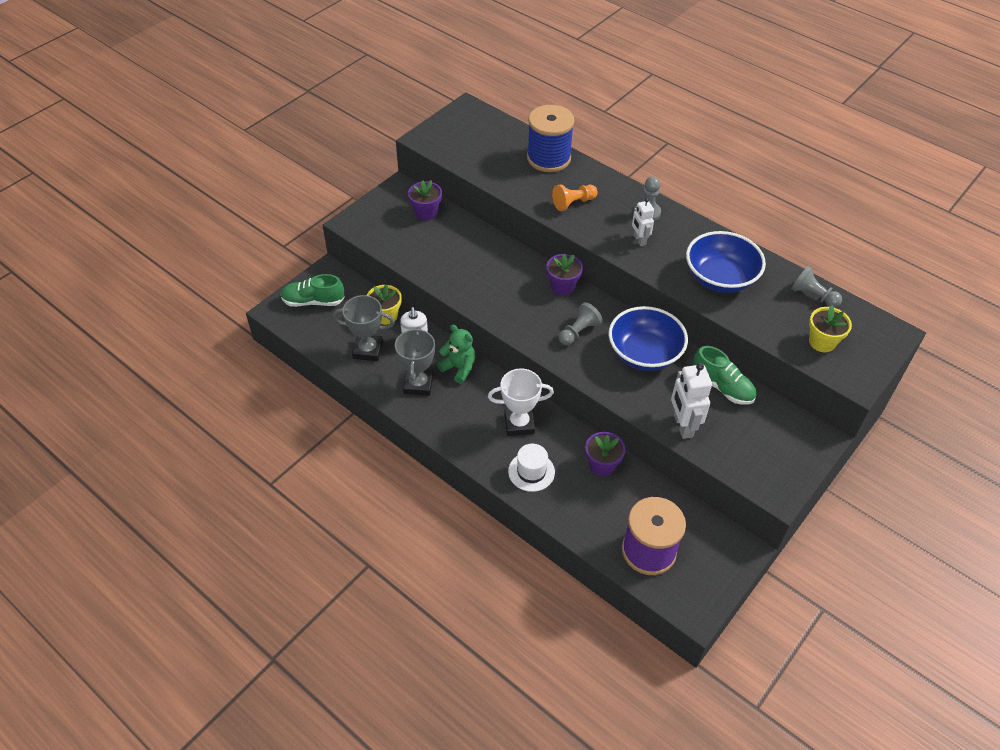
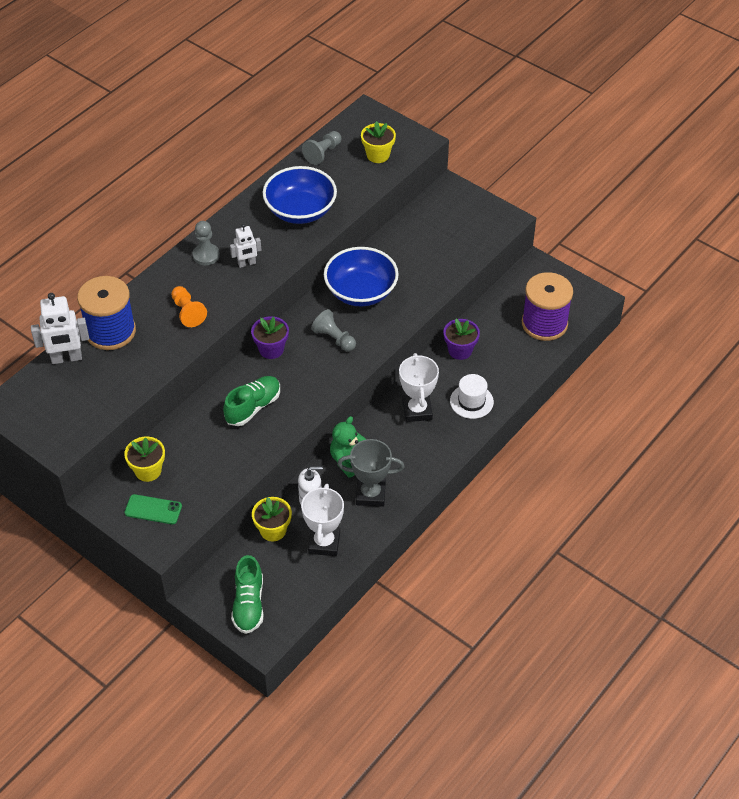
camera: 90 degrees left, 0 degrees up
(368, 350) = (324, 543): grey trophy -> white trophy
(386, 217) = (153, 509): none -> green phone
(426, 212) = (148, 470): purple flower pot -> yellow flower pot
(682, 426) = (443, 271): white robot -> white robot (66, 358)
(722, 387) = (398, 242): green shoe -> green shoe (253, 407)

